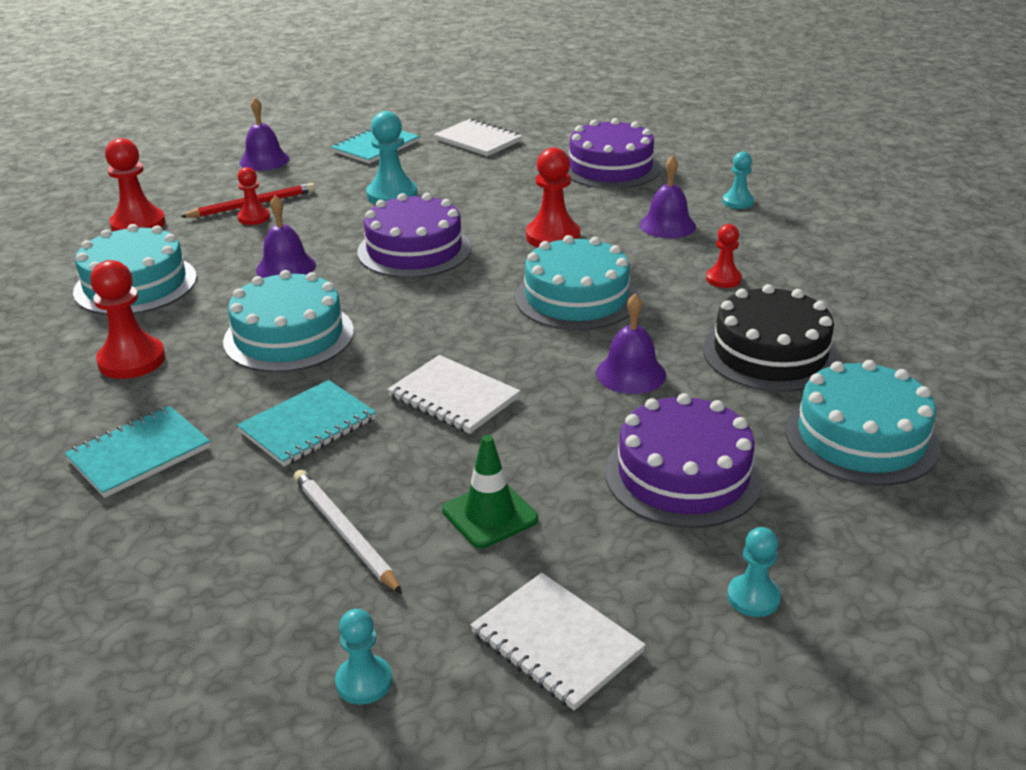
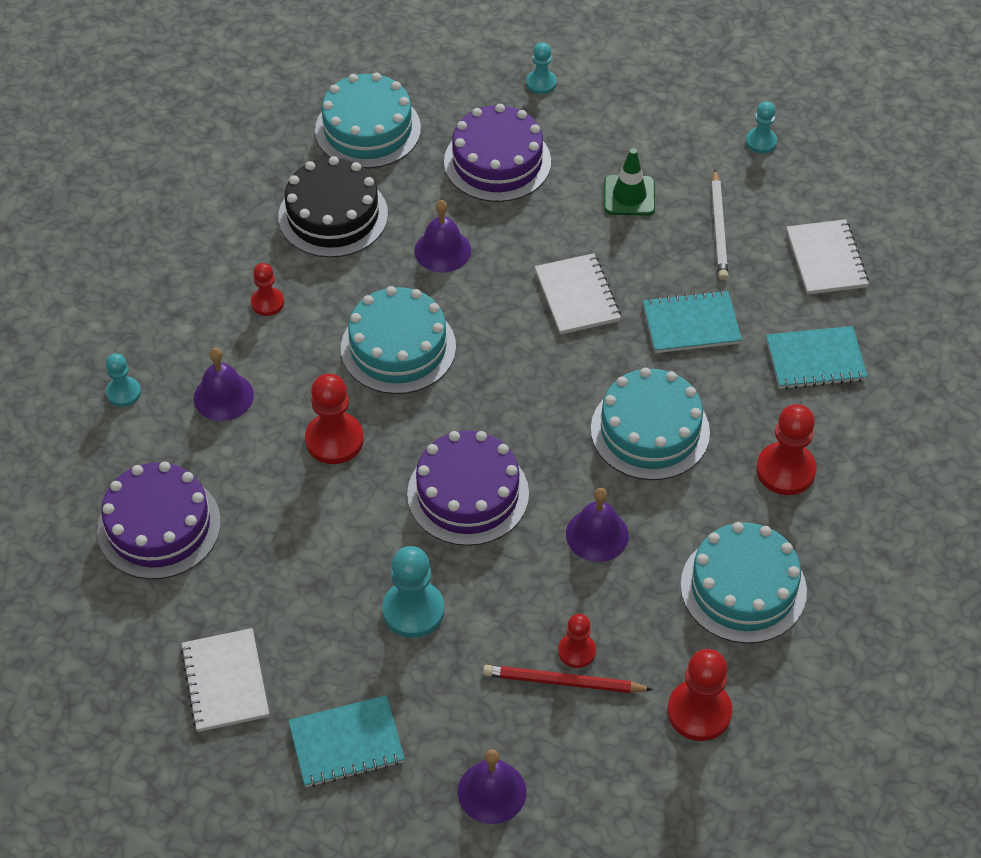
camera: 145 degrees left, 20 degrees up
(556, 642) = (656, 112): white notebook -> white notebook (826, 259)

